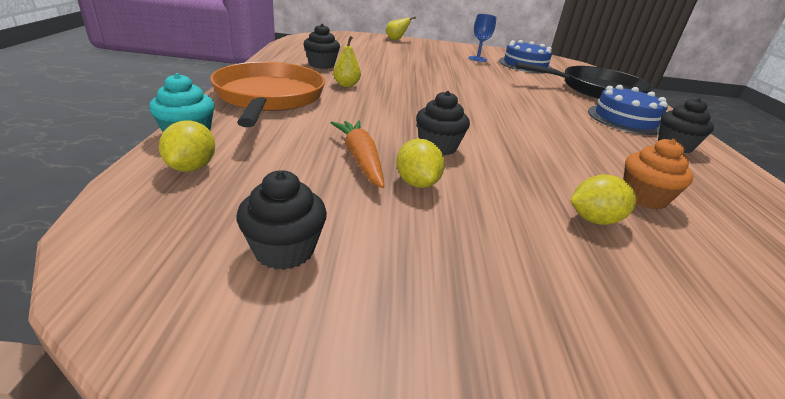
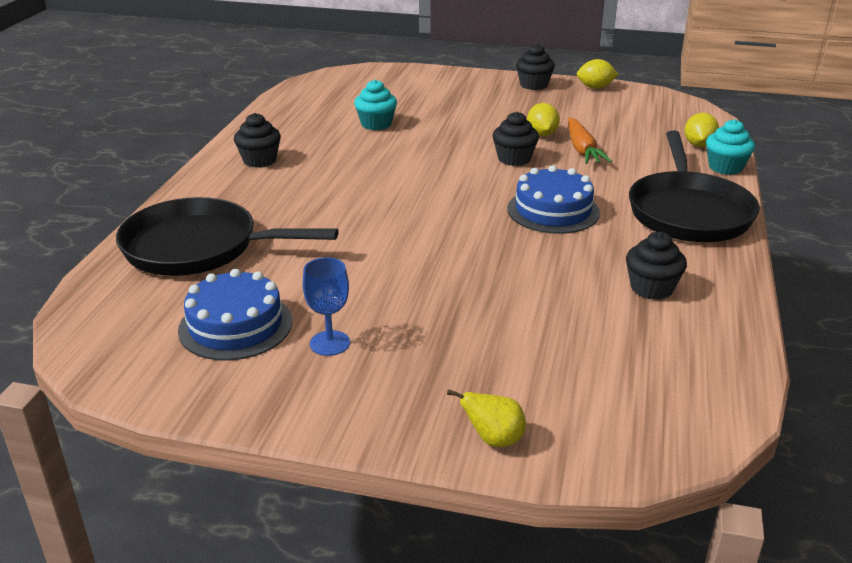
camera: 165 degrees left, 0 degrees up
(269, 97) = (688, 212): orange pan -> black pan
(284, 250) = (619, 110): black cupcake -> black cupcake (534, 85)
(346, 85) = (604, 239): yellow pear -> none
(594, 220) = (432, 115): yellow lemon -> yellow lemon (595, 87)
(625, 119) = (256, 191): blue cake -> blue cake (553, 210)
(643, 197) = (376, 124): orange cupcake -> turquoise cupcake

